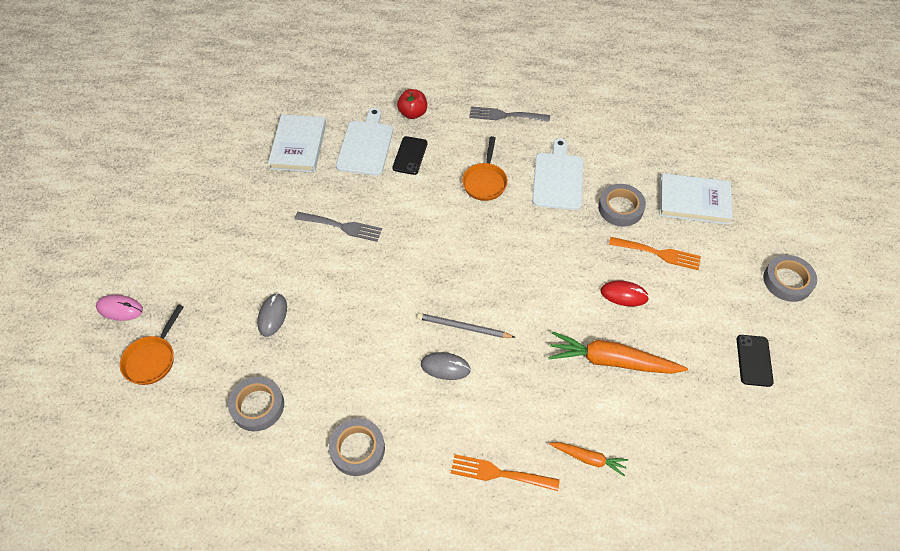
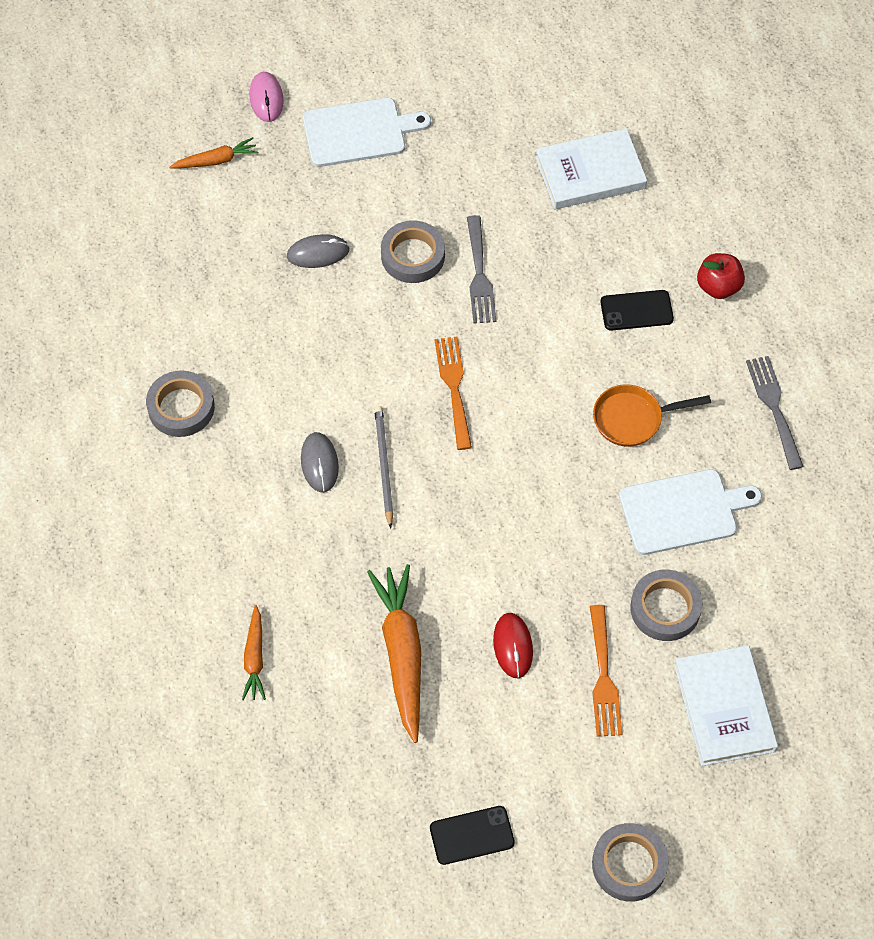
camera: 70 degrees right, 5 degrees up
(152, 359) = (216, 160): orange pan -> orange carrot
(257, 406) = (197, 287): grey tape -> grey tape (413, 256)
(366, 145) = (629, 251): white cutting board -> white cutting board (359, 132)
(499, 473) = (202, 565): orange fork -> orange fork (454, 388)

